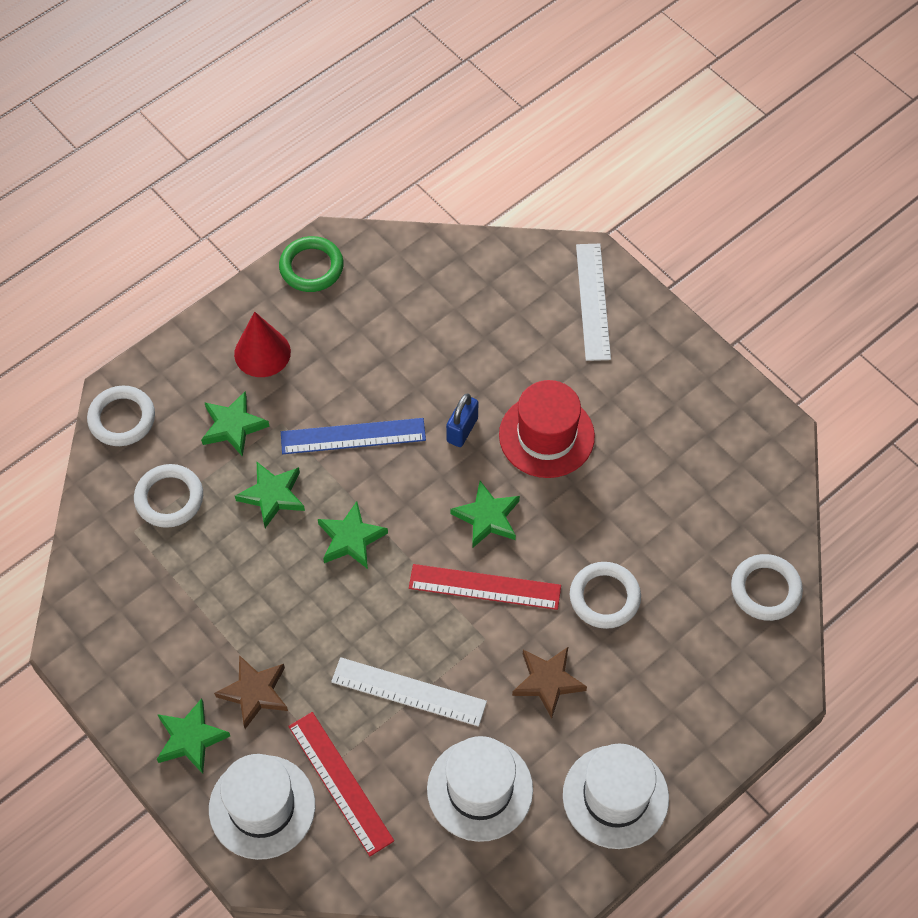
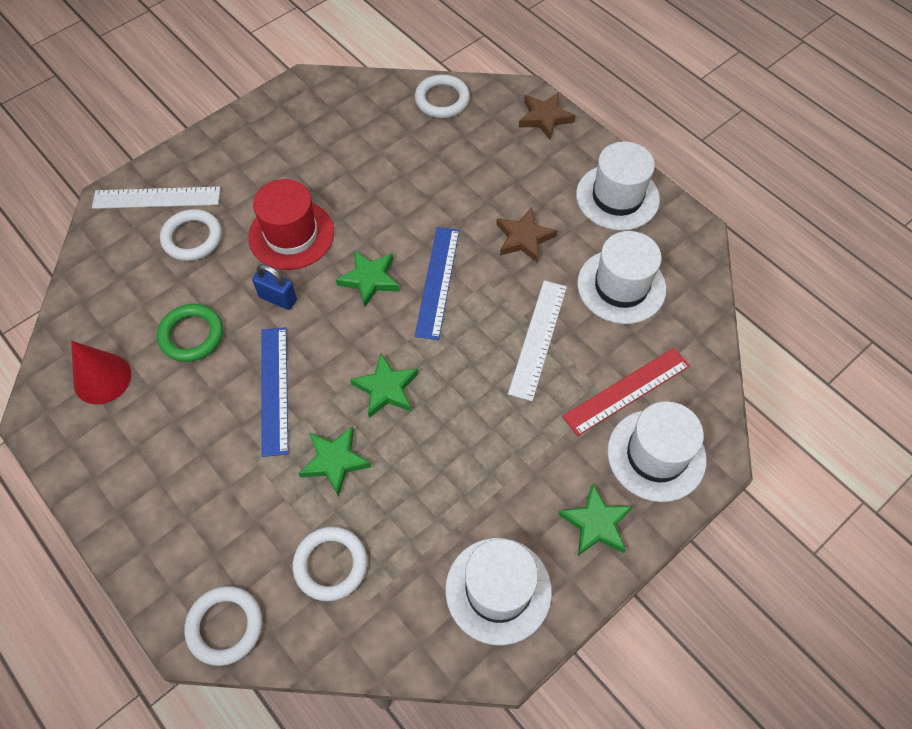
camera: 90 degrees left, 0 degrees up
(132, 643) = (498, 590): none -> white hat
(233, 426) = (249, 504): green star -> none
(254, 692) = (545, 467): brown star -> brown star (545, 118)
(262, 353) = (163, 479): red cone -> red cone (102, 378)
(311, 267) = (63, 435): green ring -> green ring (191, 335)
(485, 587) = (437, 282): red ruler -> blue ruler
(604, 597) = (448, 198): white ring -> white ring (192, 238)

